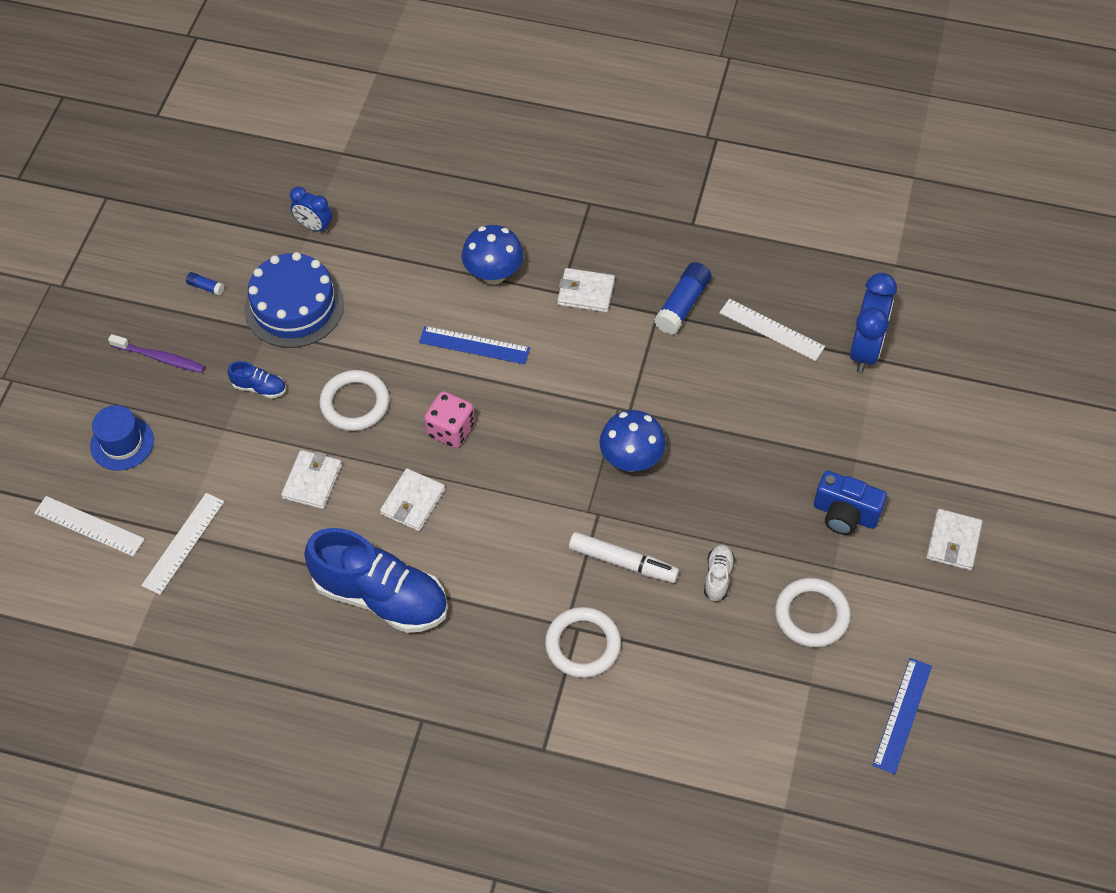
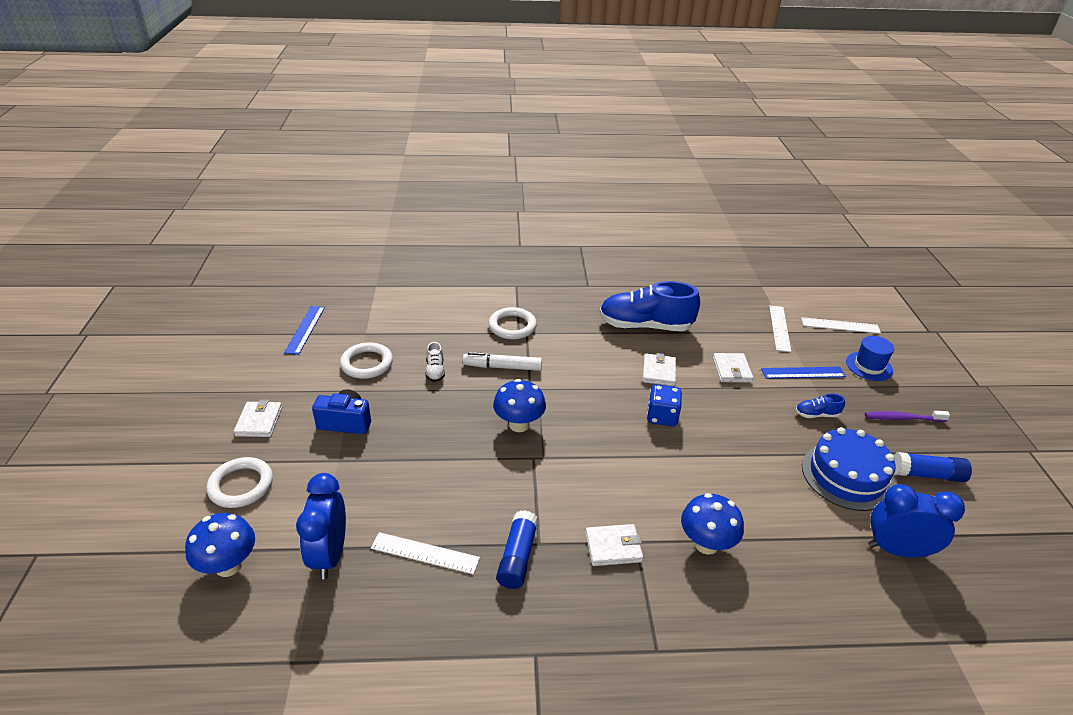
camera: 160 degrees right, 20 degrees down
(206, 287) = (927, 475): blue glue stick -> blue glue stick, size x2.06
(314, 226) = (897, 550): blue clock -> blue clock, size x1.70
(355, 403) = (742, 419): white ring -> white ring (241, 485)
(450, 430) = (662, 416): pink dice -> blue dice
(474, 345) = (683, 478): blue ruler -> blue ruler (803, 373)
(963, 362) = (228, 565): none -> blue mushroom

